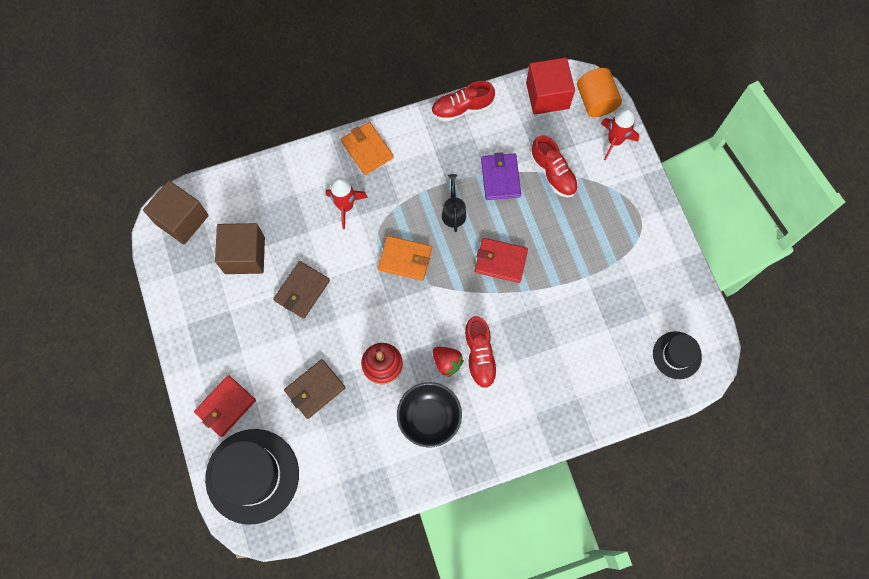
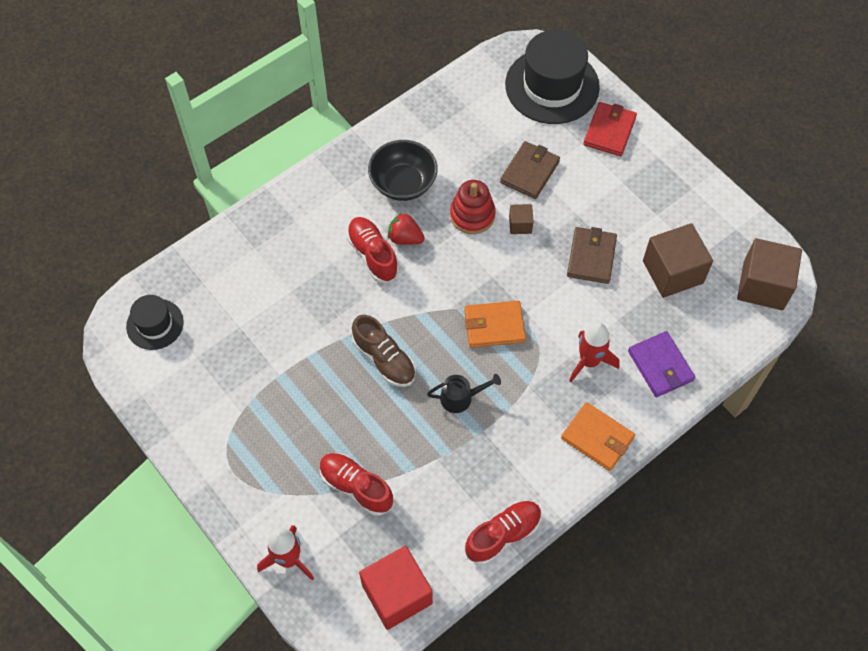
camera: 160 degrees right, 10 degrees down
(346, 341) = (520, 225): none -> brown cube
(453, 212) = (461, 397): black watering can -> black watering can turned 75 degrees counterclockwise
(500, 178) = (419, 458): purple wallet -> purple wallet (660, 366)
(500, 261) = (384, 359): red wallet -> brown shoe
(595, 101) = (329, 609): orange cylinder -> none

